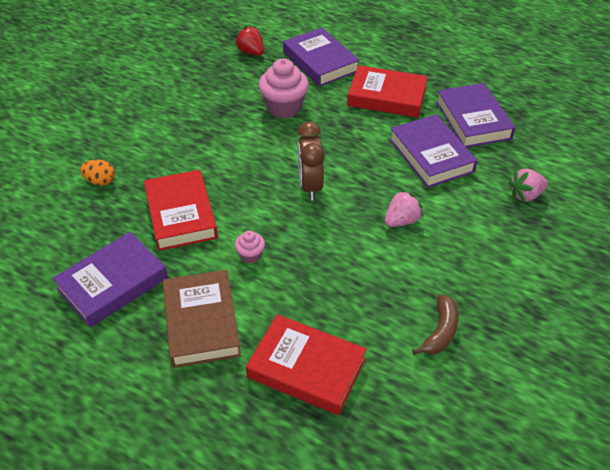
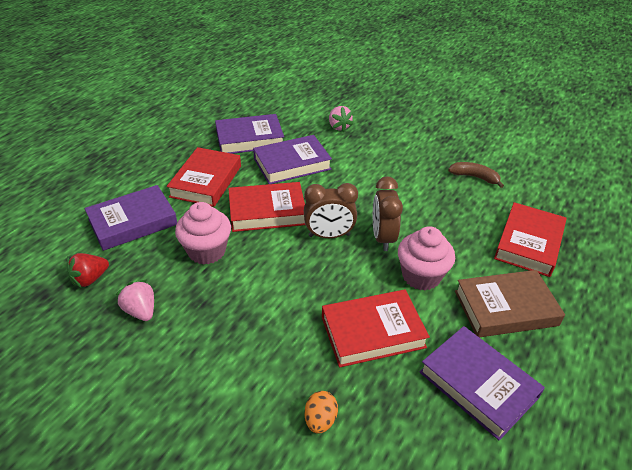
camera: 90 degrees left, 5 degrees down
(250, 255) = (421, 276): pink cupcake -> pink cupcake, size x1.99
(308, 228) = (383, 238): none -> brown clock
(343, 141) = (267, 211): none -> red book
(401, 221) = (369, 185): pink strawberry -> pink strawberry (141, 311)

